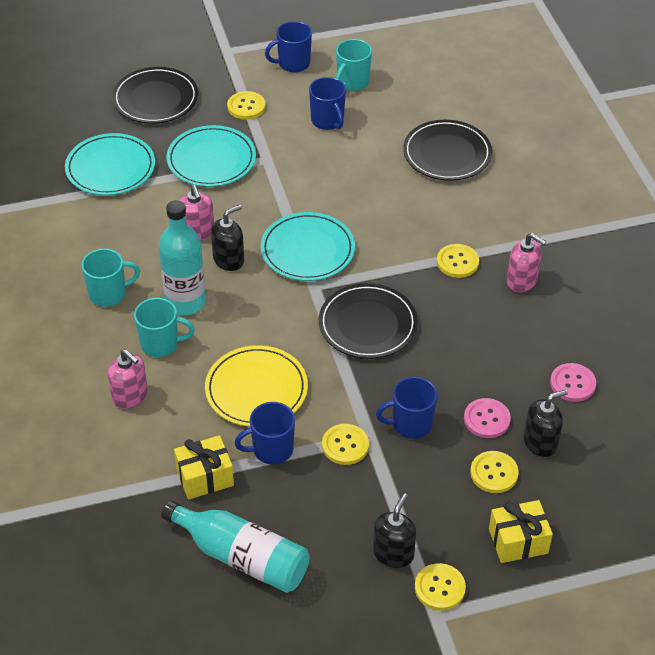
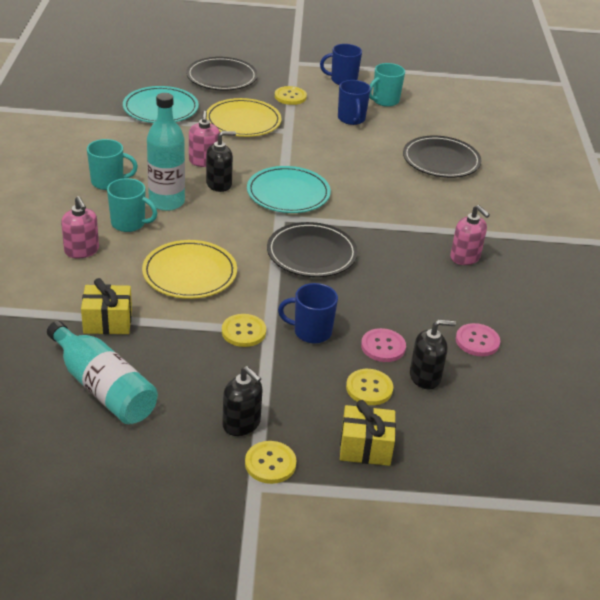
camera: 15 degrees right, 10 degrees down
(211, 160) = (243, 121): turquoise plate -> yellow plate
(271, 450) = (177, 318): blue mug -> none
(393, 553) = (241, 424): black soap dispenser -> black soap dispenser turned 90 degrees clockwise
(457, 262) = (413, 231): yellow button -> none

